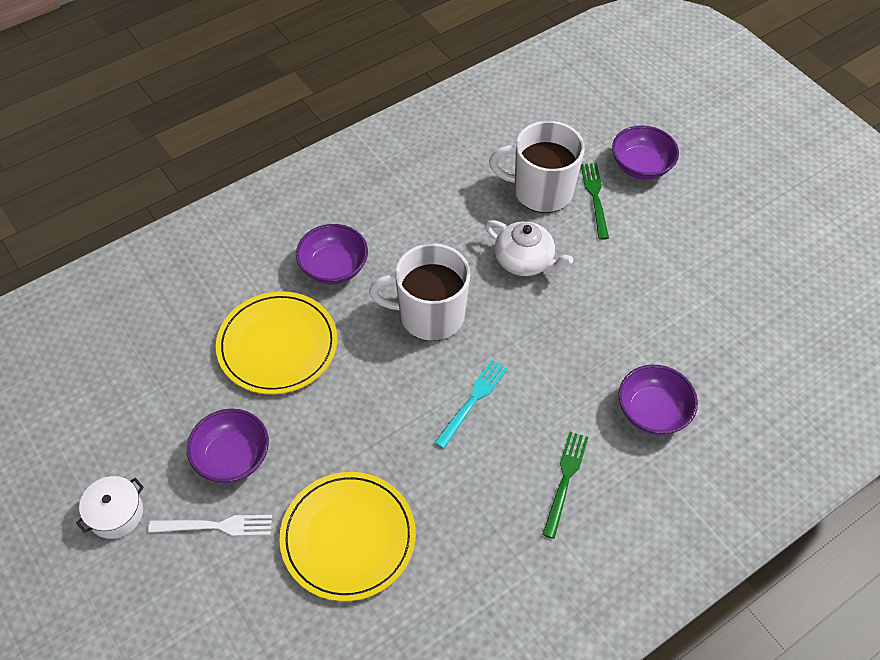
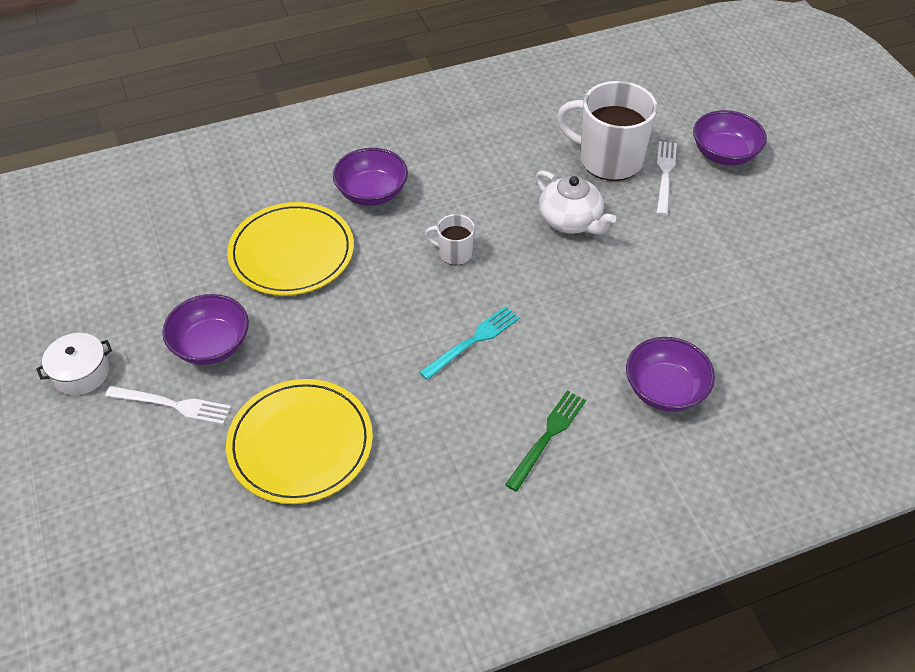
camera: 15 degrees right, 5 degrees down
(429, 315) = (454, 253): white mug -> white mug, size x0.49
(595, 197) = (665, 175): green fork -> white fork

